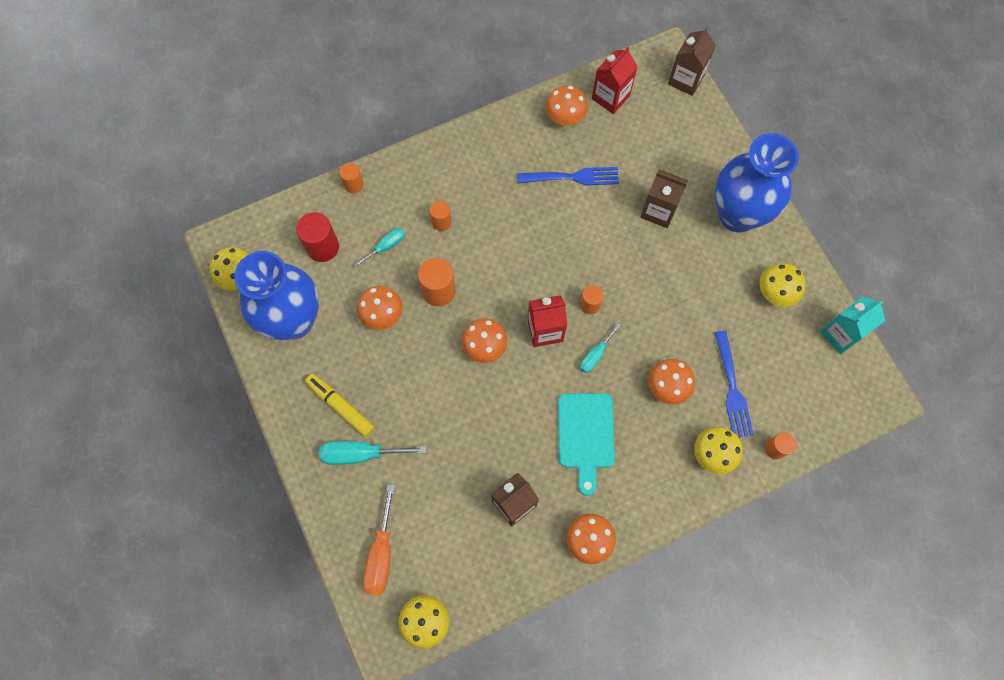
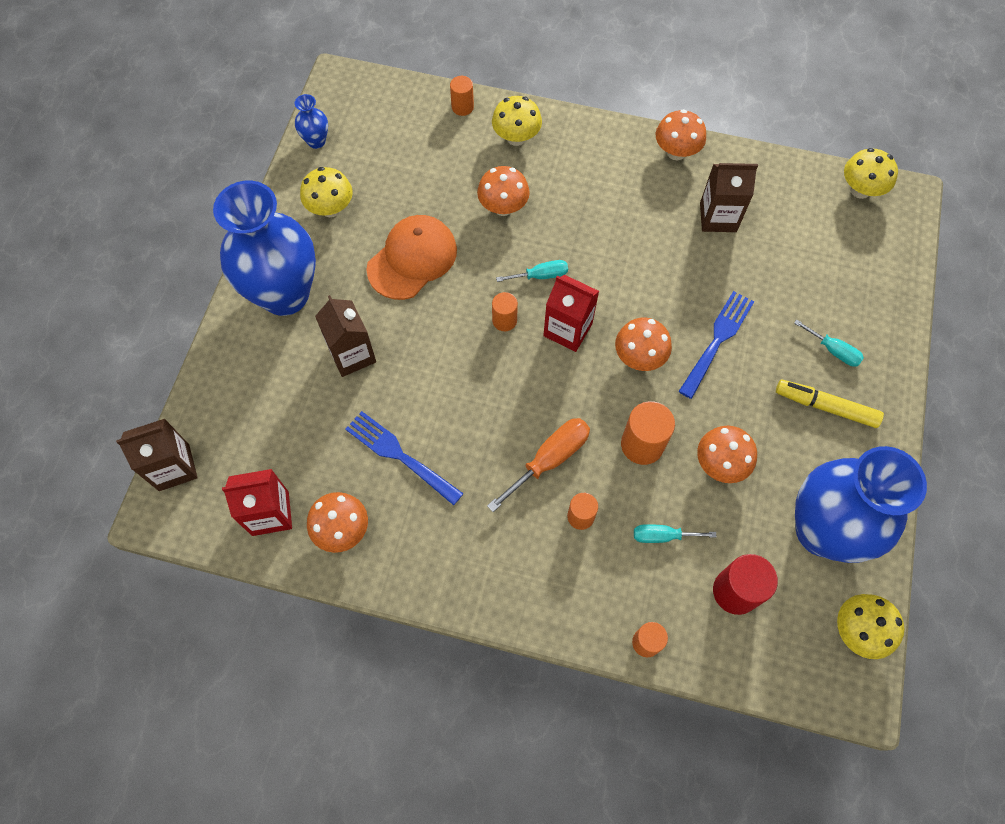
camera: 140 degrees left, 5 degrees down
(340, 406) = (825, 406): yellow marker -> yellow marker turned 120 degrees clockwise
(360, 454) = (833, 350): turquoise screwdriver -> turquoise screwdriver, size x0.61
(381, 554) = (867, 260): orange screwdriver -> orange screwdriver (549, 459)
(585, 435) = (610, 222): turquoise cutting board -> none
(687, 300) = (412, 259): none -> orange cap
(732, 389) = (450, 168): blue fork -> blue fork (717, 340)
(840, 334) = (316, 141): turquoise carton -> blue vase

